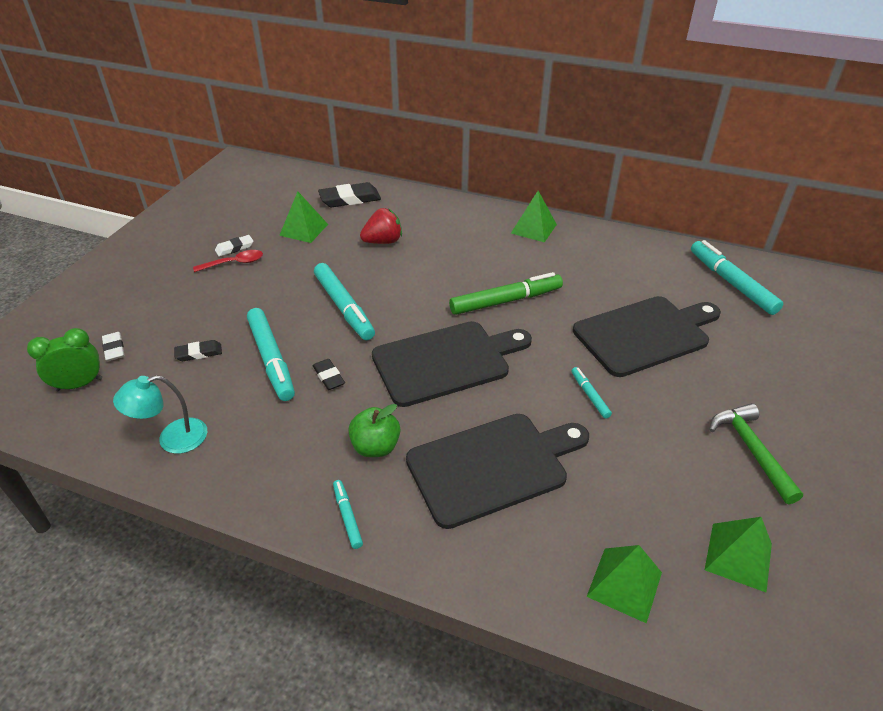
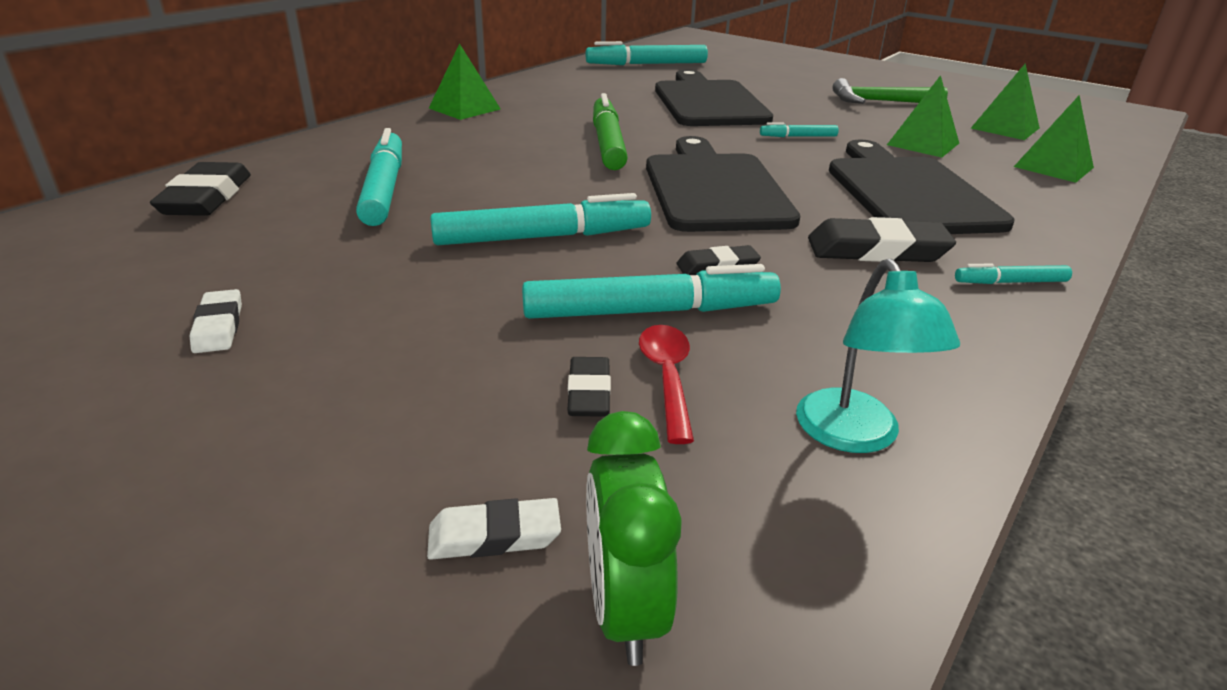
camera: 75 degrees left, 10 degrees down
(234, 263) = (283, 330): red spoon -> red spoon (667, 378)
(304, 229) = (252, 247): green pyramid -> green pyramid (923, 144)
(375, 447) = (877, 250): green apple -> black eraser
(383, 241) = (384, 189): red strawberry -> turquoise marker

